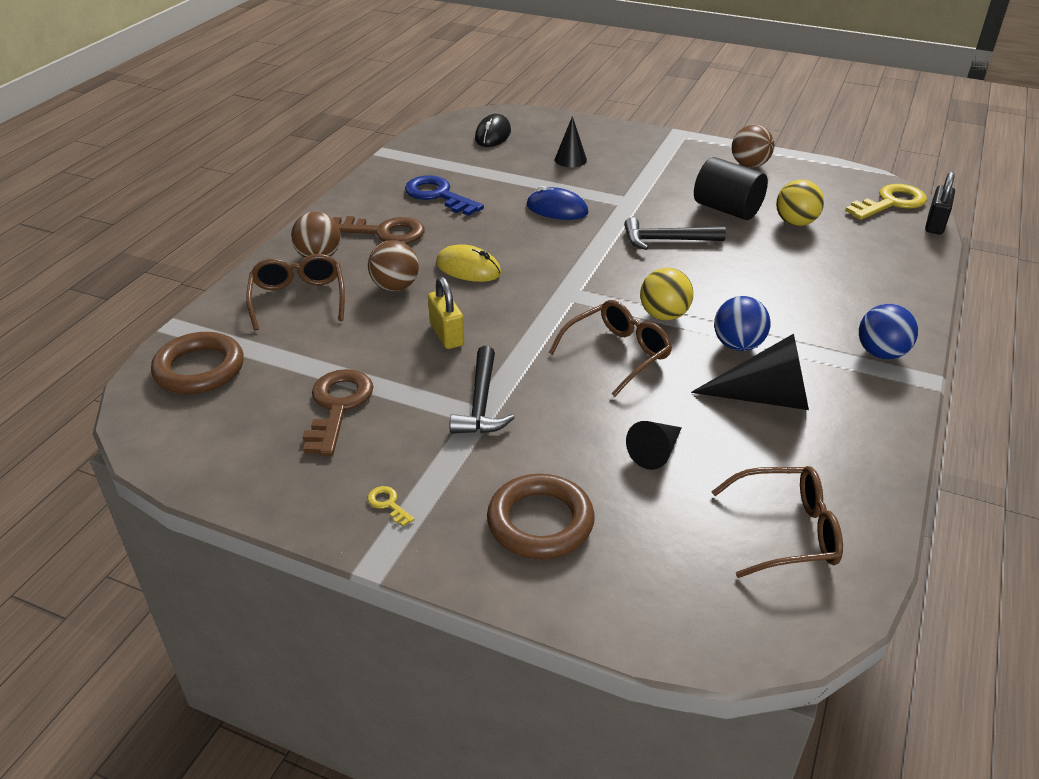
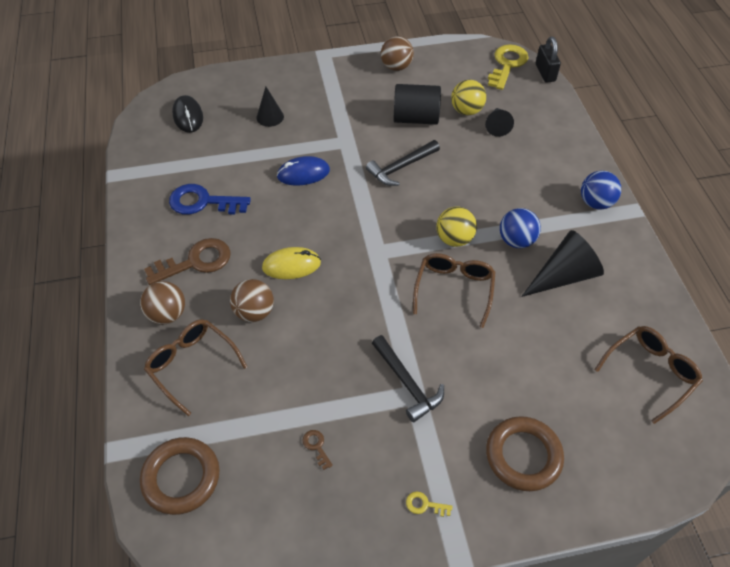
camera: 35 degrees left, 15 degrees up
(337, 406) = (316, 446): brown key -> brown key, size x0.43
(446, 335) = (332, 336): yellow padlock -> none
(656, 452) = (540, 358): black cone -> black cone (497, 126)

